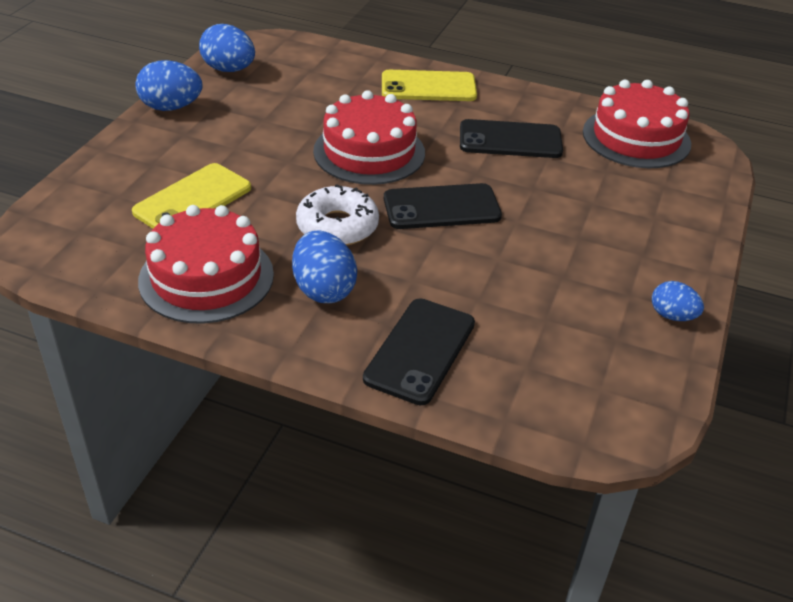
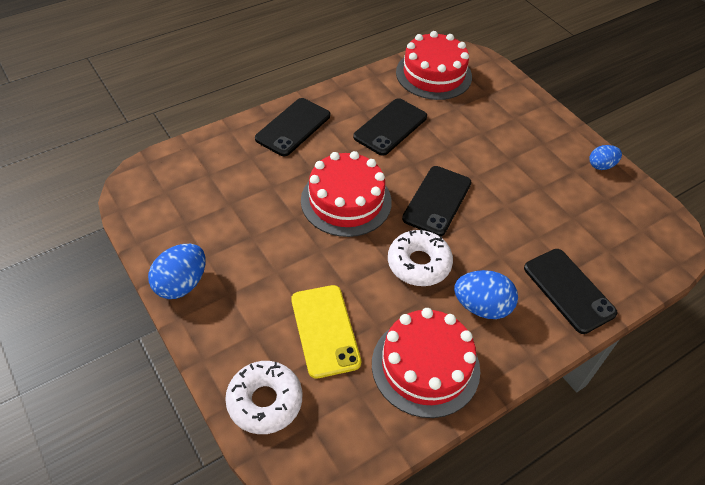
camera: 55 degrees left, 10 degrees up
(84, 197) = (265, 401): none -> white donut
(229, 70) = (159, 220): blue egg -> none
(428, 87) = (293, 127): yellow phone -> black phone

